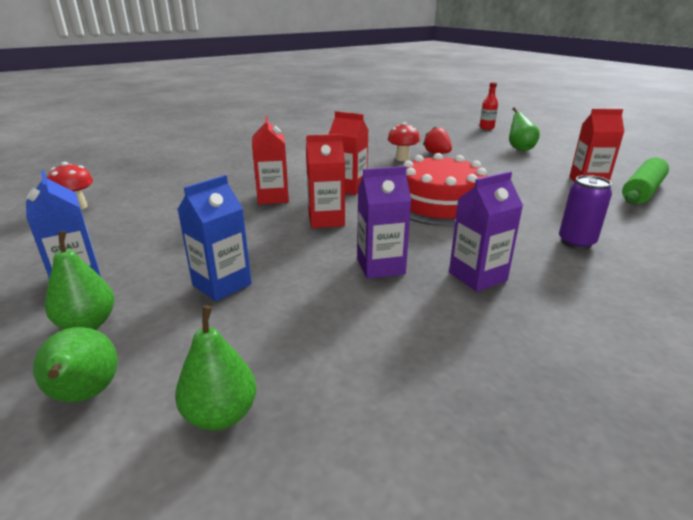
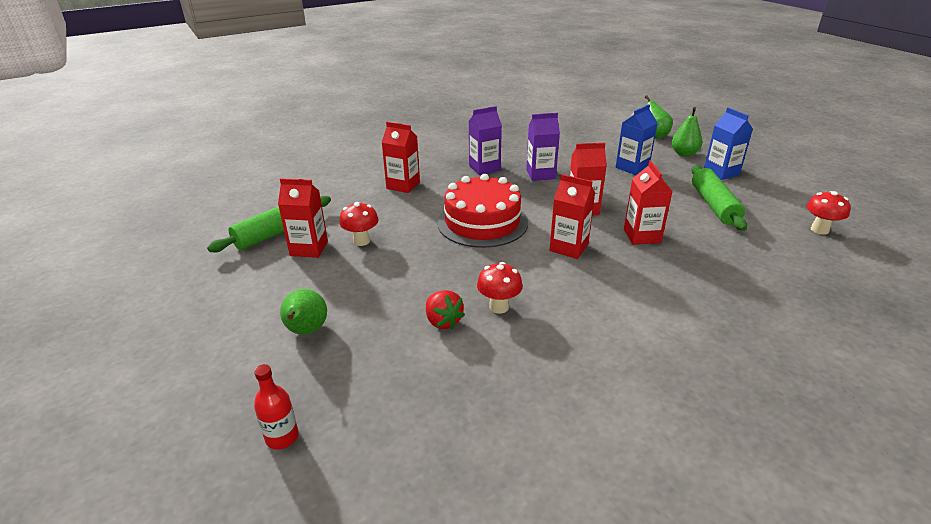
camera: 175 degrees left, 5 degrees up
(159, 228) = (714, 205): none -> green rolling pin
(221, 415) = (600, 130): green pear -> none
(547, 187) = (361, 241): none -> red mushroom
(576, 242) = (403, 185): purple can -> red carton

